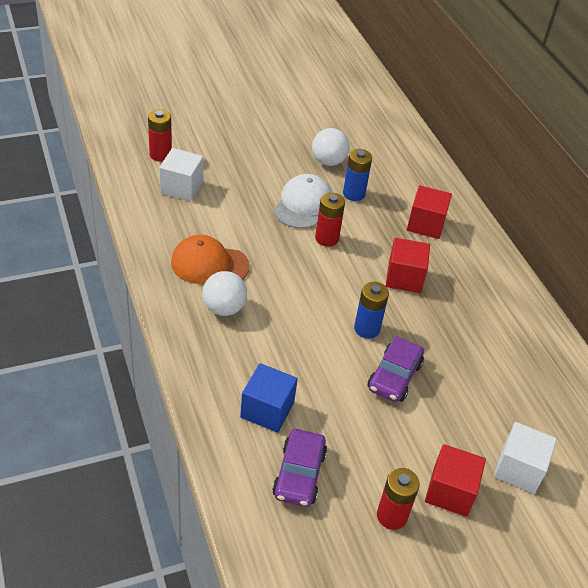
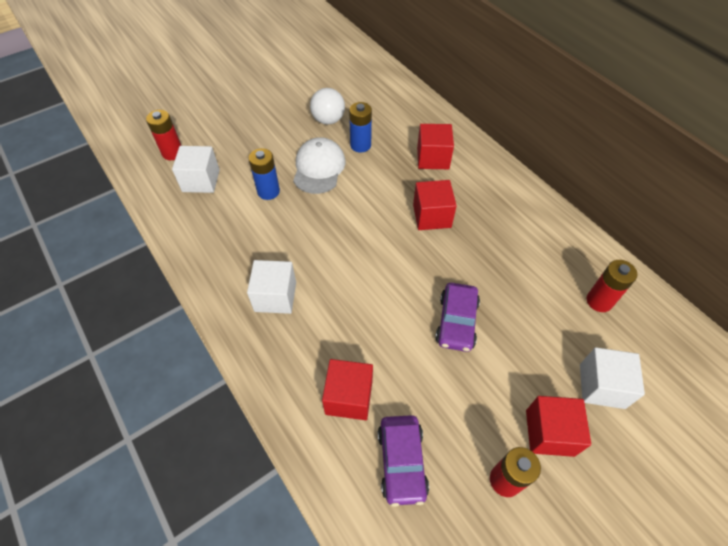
camera: 10 degrees left, 10 degrees up
(209, 264) = (248, 253): orange cap -> none
(224, 308) = (275, 296): white ball -> white cube
(267, 410) = (349, 397): blue cube -> red cube
(327, 238) = (350, 196): red battery -> red battery (599, 301)
(367, 329) = (415, 279): blue battery -> blue battery (268, 191)

